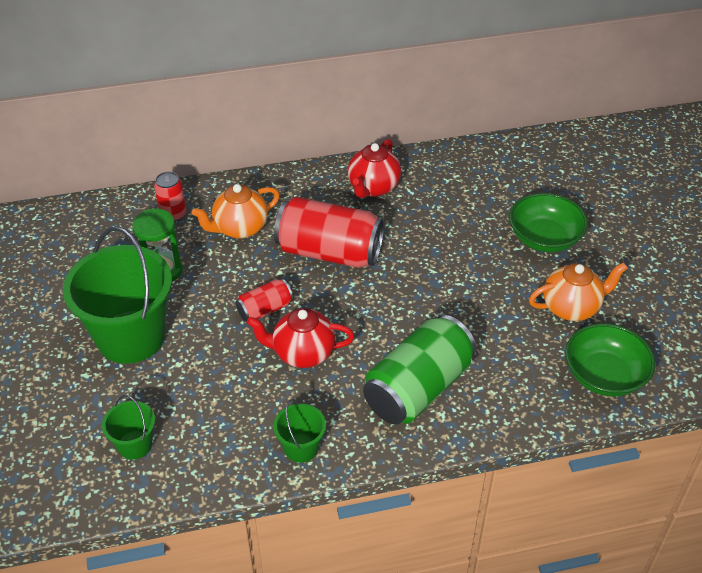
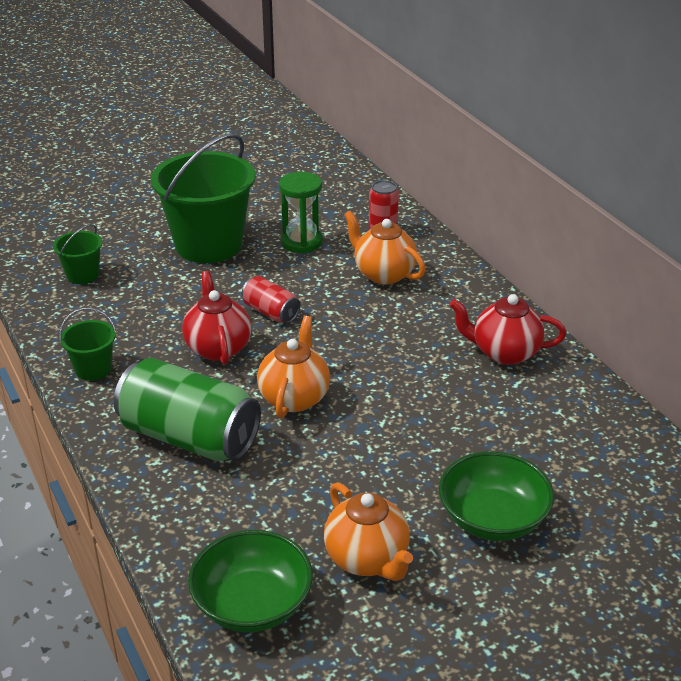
camera: 75 degrees right, 10 degrees down
(329, 252) = (376, 339): red can -> none
(387, 314) = (294, 397): none -> orange teapot

